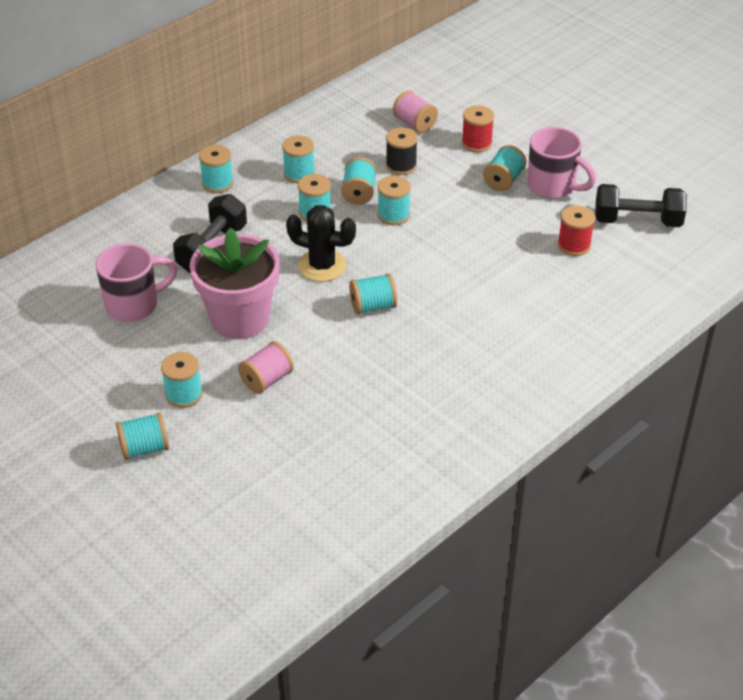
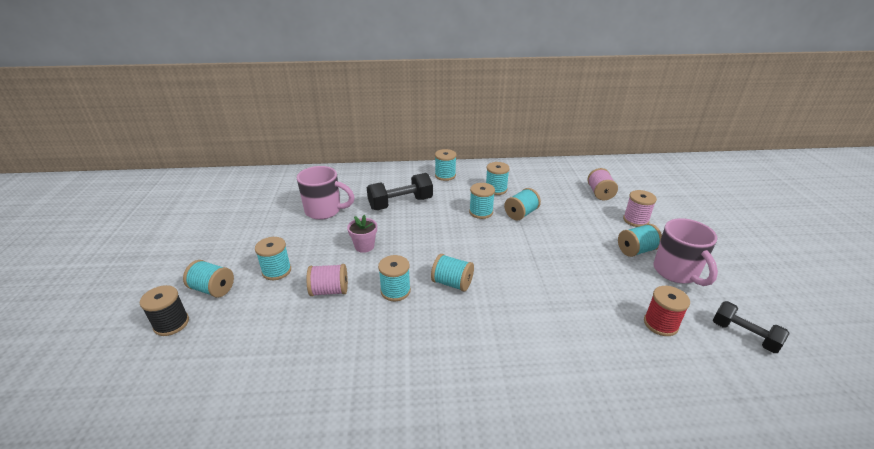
camera: 40 degrees right, 10 degrees down
(239, 319) = (364, 246): pink flower pot -> pink flower pot, size x0.44
(322, 266) = (449, 242): black cactus -> none
(393, 215) = (530, 235): turquoise spool -> turquoise spool (395, 291)
(401, 166) = (566, 211): black spool -> black spool (171, 324)
(476, 143) = (635, 220): red spool -> pink spool
(637, 221) = (744, 335): black dumbbell -> black dumbbell, size x0.67

